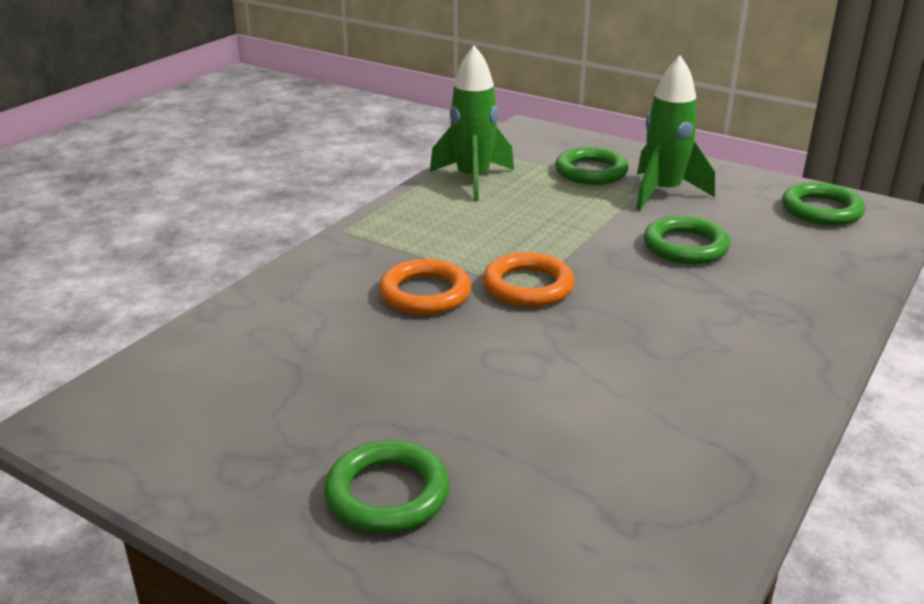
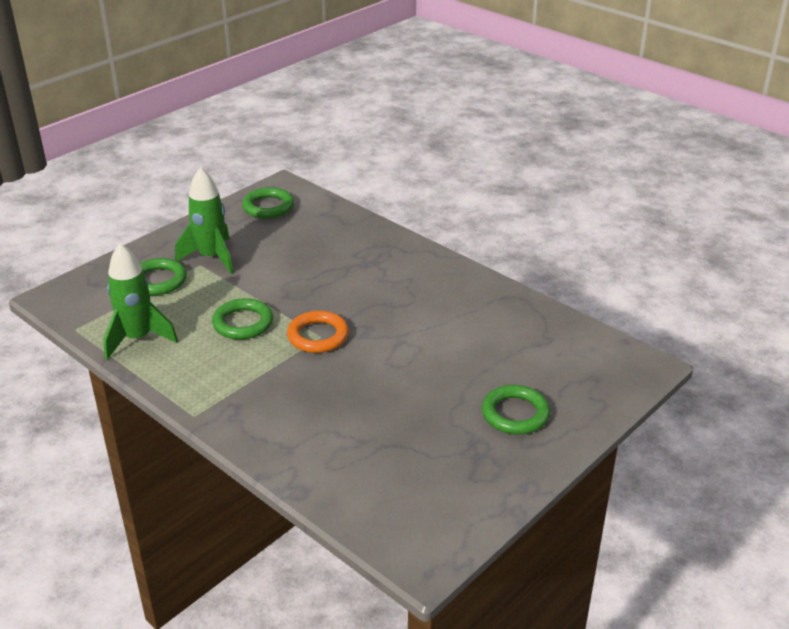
camera: 80 degrees left, 5 degrees up
(425, 293) = (310, 381): orange ring -> none
(685, 246) = (292, 266): green ring -> green ring (243, 323)

